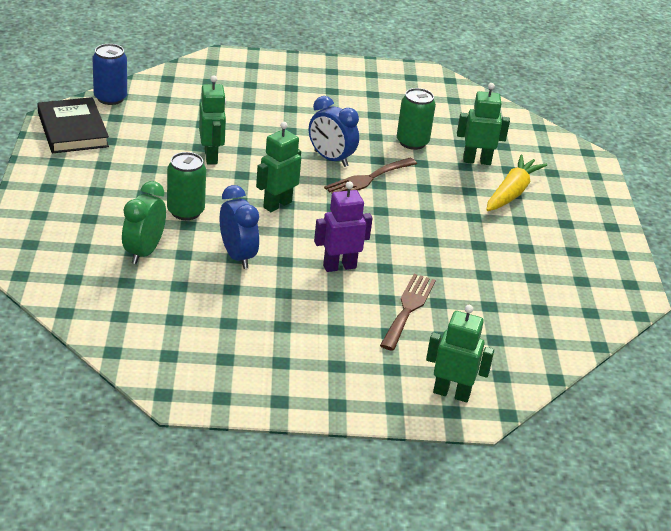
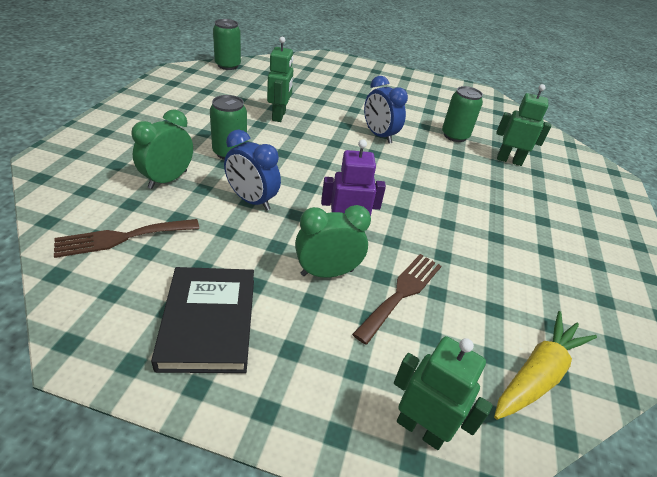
camera: 15 degrees right, 5 degrees up
(73, 130) = (183, 79): black book -> black book (209, 322)
(110, 98) = (228, 65): blue can -> green can
(237, 256) = (252, 200): blue clock -> blue clock turned 135 degrees clockwise
(277, 204) = (314, 162): green robot -> none
(338, 305) = (327, 272): none -> green clock
(368, 179) = (405, 157): brown fork -> brown fork (122, 237)
(512, 192) = (538, 193): yellow carrot -> yellow carrot (538, 373)

